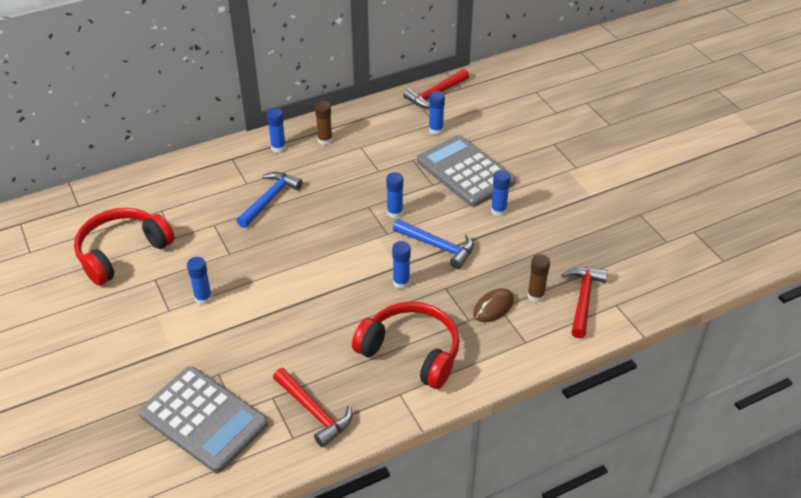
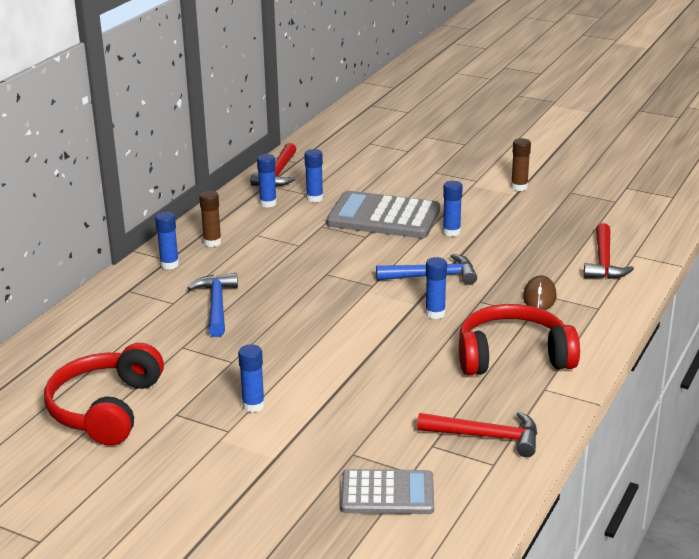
camera: 35 degrees left, 15 degrees down
(204, 419) = (387, 493): grey calculator -> grey calculator, size x0.63
(395, 213) = (358, 268): blue glue stick -> blue glue stick (268, 203)
(535, 296) = (563, 275): brown glue stick -> brown glue stick (519, 187)
(583, 299) = (604, 262): red hammer -> red hammer turned 150 degrees counterclockwise

